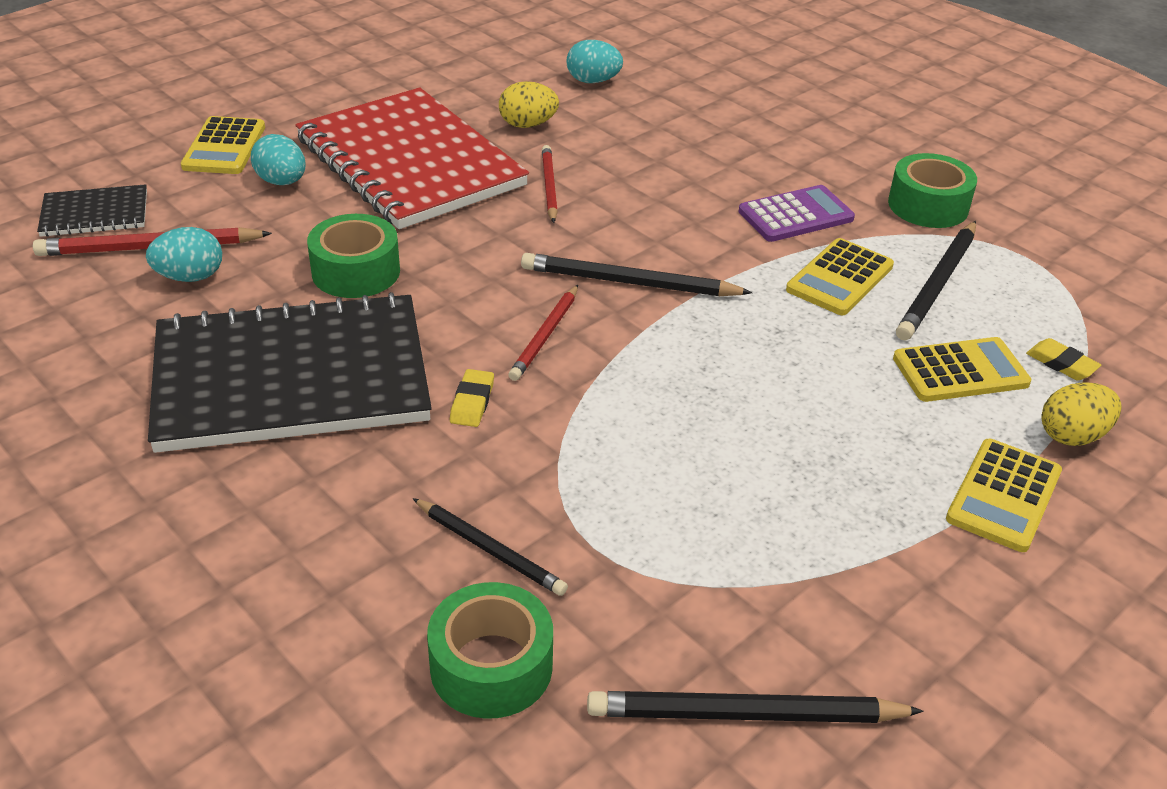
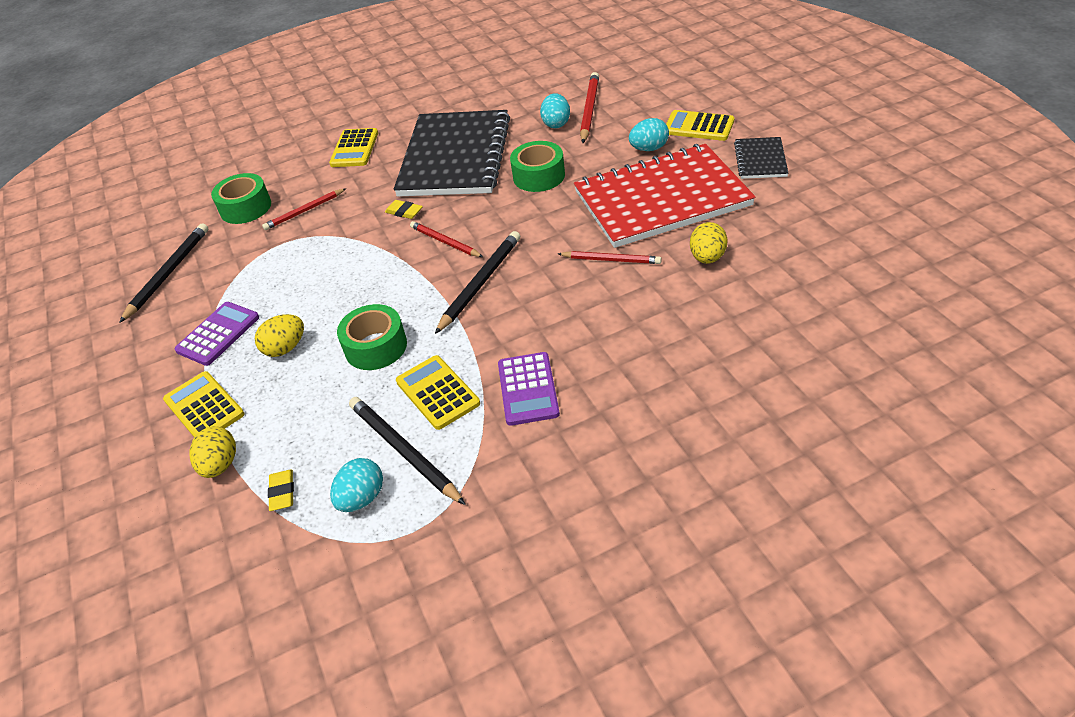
camera: 115 degrees right, 5 degrees up
(95, 214) = (630, 91): black notebook -> black notebook (760, 160)
(489, 550) = (304, 211): black pencil -> red pencil
(593, 81) = (783, 304): turquoise egg -> turquoise egg (362, 498)
(845, 445) = (285, 348): none -> yellow egg
(860, 545) = (218, 334): none -> purple calculator
(928, 206) = (511, 487): green tape -> green tape (376, 347)
(960, 371) = (309, 427): yellow calculator -> yellow calculator (354, 149)
(1061, 363) = (282, 492): yellow eraser -> yellow eraser turned 75 degrees counterclockwise

